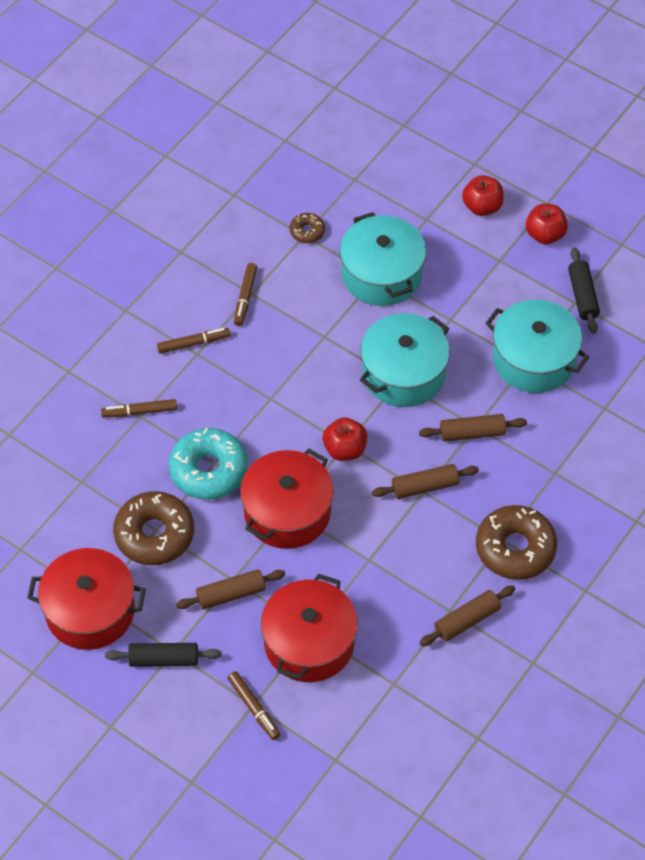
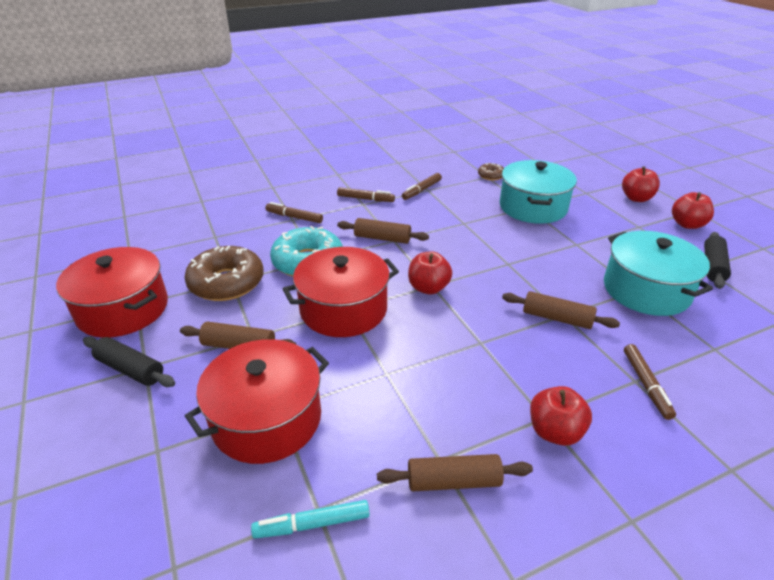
camera: 30 degrees right, 20 degrees down
(254, 708) = (154, 454): brown marker -> brown marker (646, 385)
(397, 693) = (312, 524): none -> turquoise marker
(403, 373) = (515, 261): turquoise pot -> none
(425, 486) = (484, 339): brown rolling pin -> brown rolling pin (382, 238)
(515, 548) = (555, 431): brown donut -> red apple

